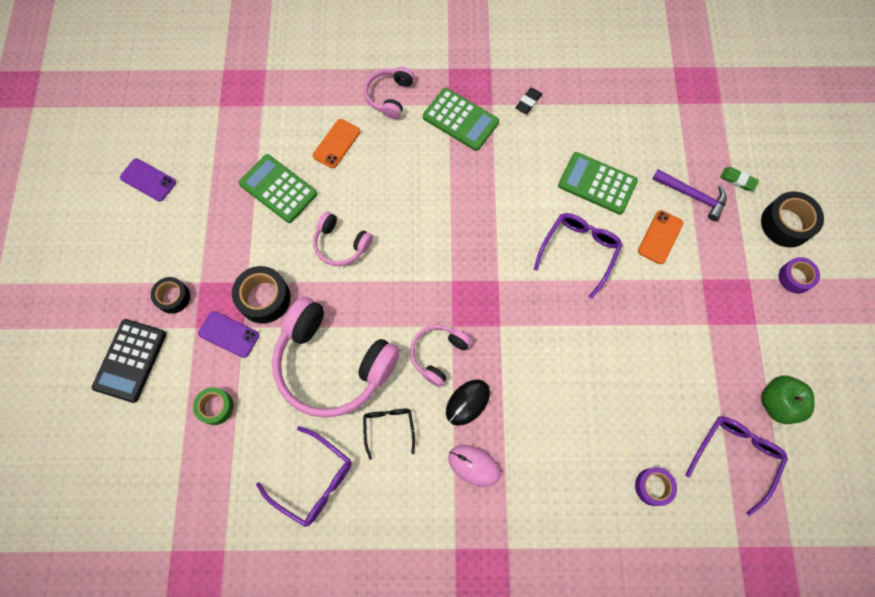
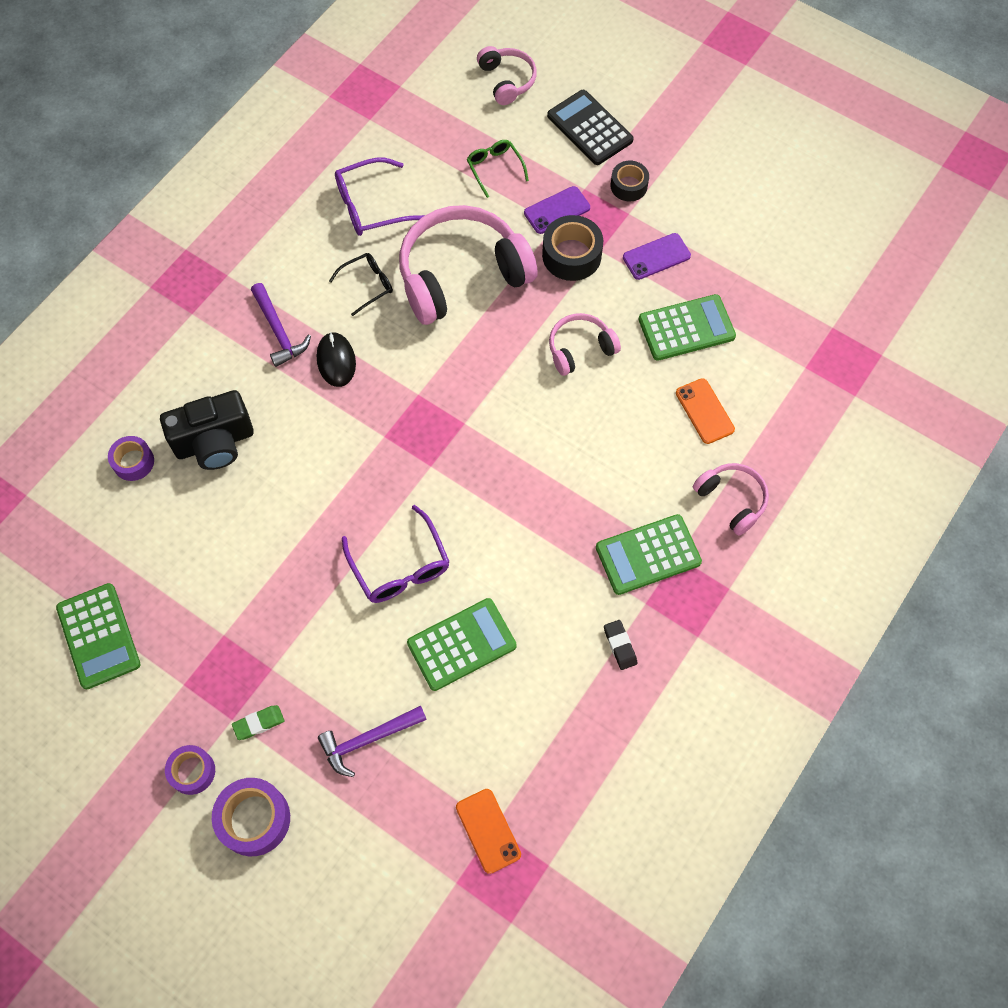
camera: 125 degrees right, 5 degrees down
(148, 180) = (778, 223): purple phone -> purple phone (656, 256)
(216, 407) = (495, 169): green tape -> green glasses
(389, 428) = (367, 285): black glasses -> black glasses turned 60 degrees counterclockwise
(438, 354) = (400, 365): pink headphones -> pink headphones (507, 80)
(474, 465) = (278, 331): pink mouse -> purple hammer
(593, 439) = (215, 442): none -> black camera
(660, 237) = (350, 662): orange phone -> orange phone (488, 830)
(735, 457) = (91, 553): purple glasses -> none
(738, 180) = (346, 810): green eraser -> green eraser (259, 723)
(777, 403) = (98, 636): green apple -> green calculator
(786, 224) = (254, 819): black tape -> purple tape

